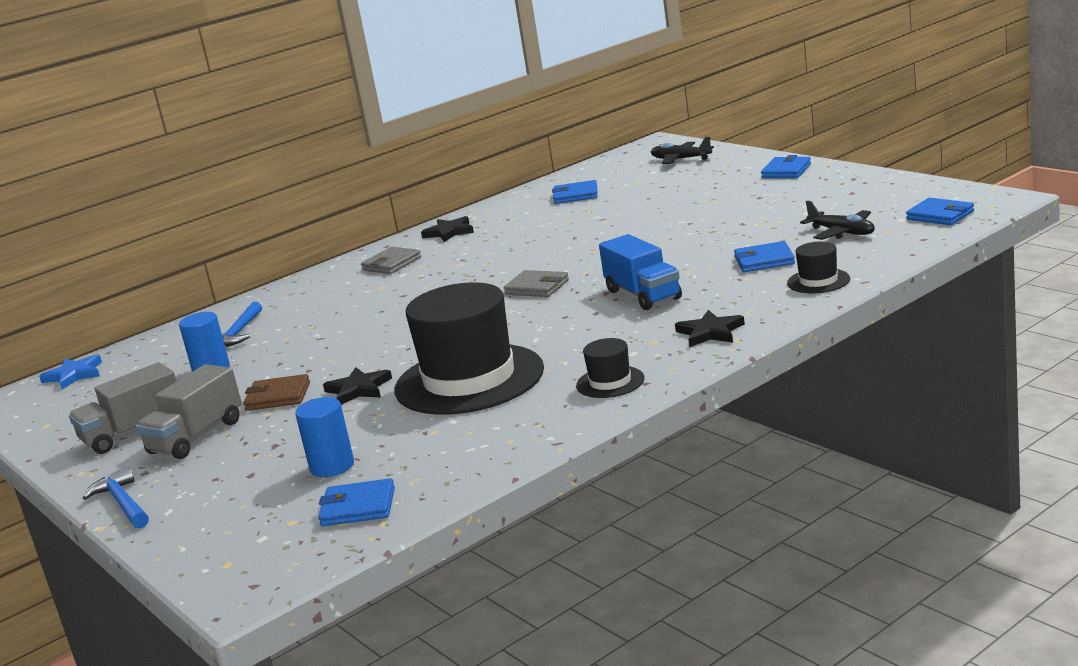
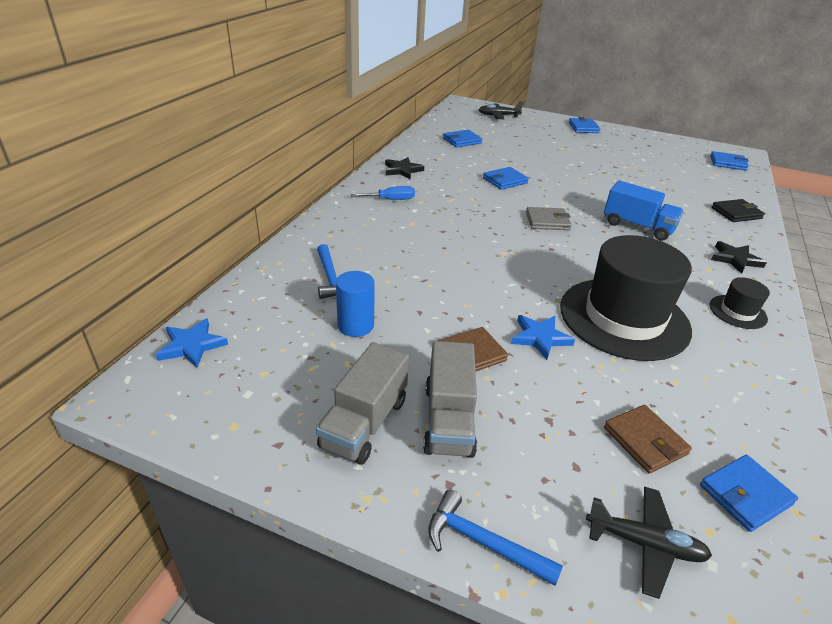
camera: 35 degrees left, 15 degrees up
(332, 466) = (645, 441): blue cylinder -> brown wallet
(358, 389) = (540, 338): black star -> blue star
(392, 264) = (391, 200): grey wallet -> blue screwdriver
(764, 261) = (676, 196): blue wallet -> blue wallet (505, 181)
(818, 281) = (736, 213): black hat -> black wallet
(841, 232) = (690, 175): black plane -> black plane (644, 544)

